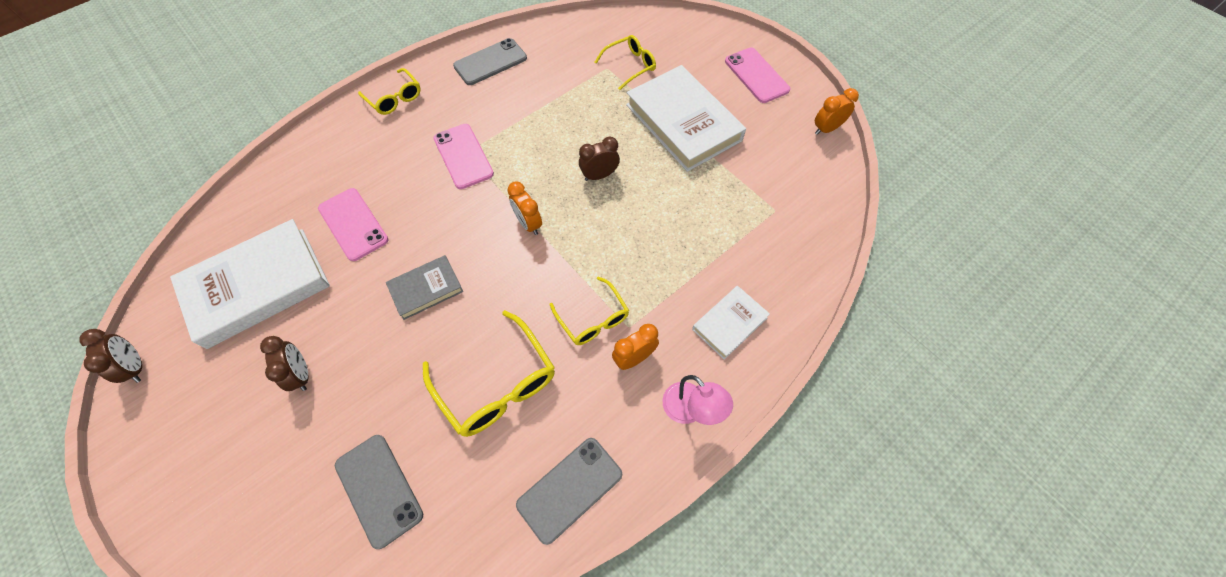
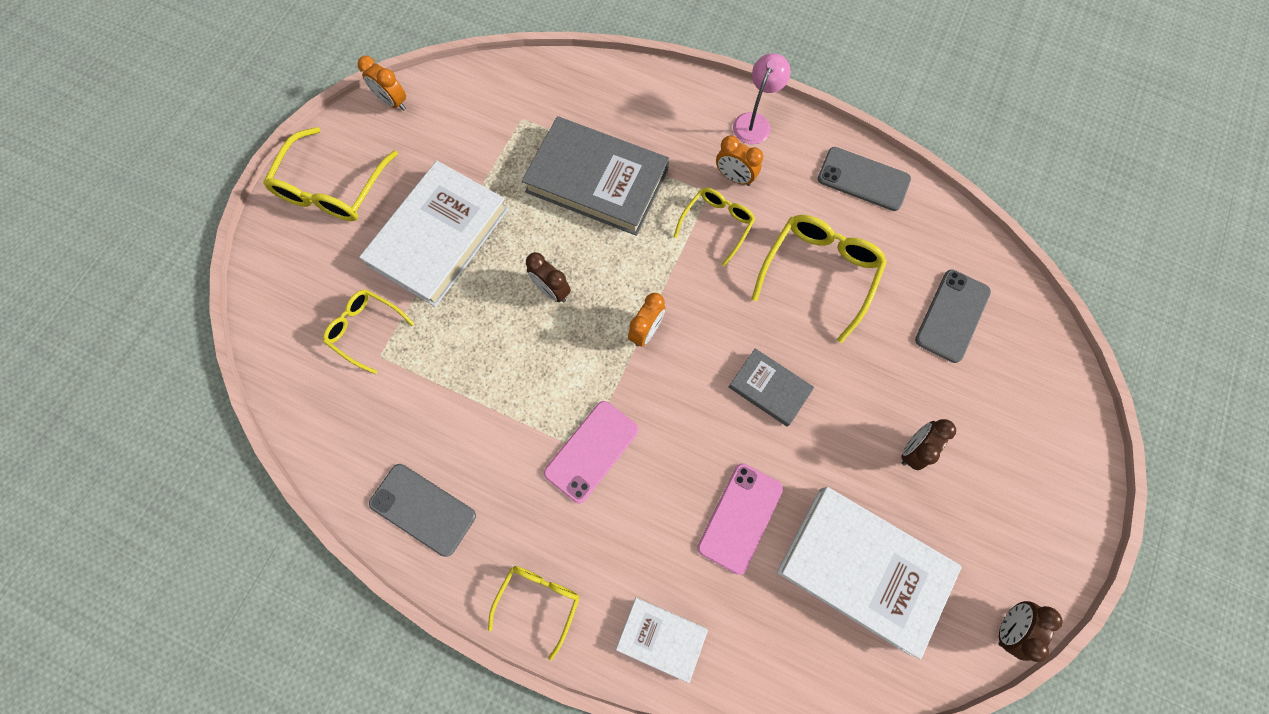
camera: 115 degrees left, 10 degrees up
(684, 242) = (597, 181): none -> grey book
(729, 323) = (663, 118): white book -> white book (661, 638)
(756, 75) = (333, 188): pink phone -> yellow glasses

